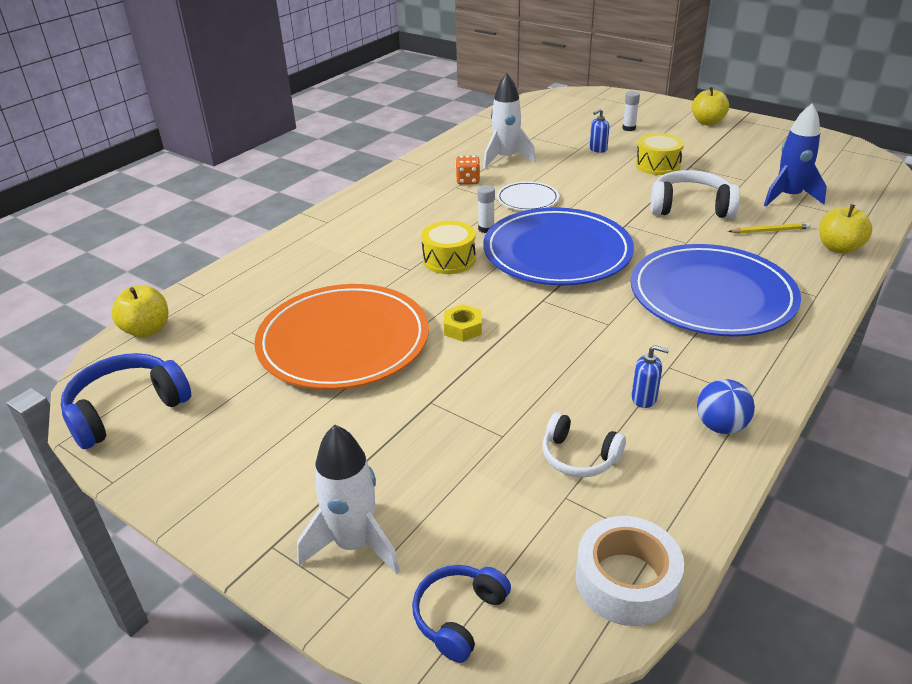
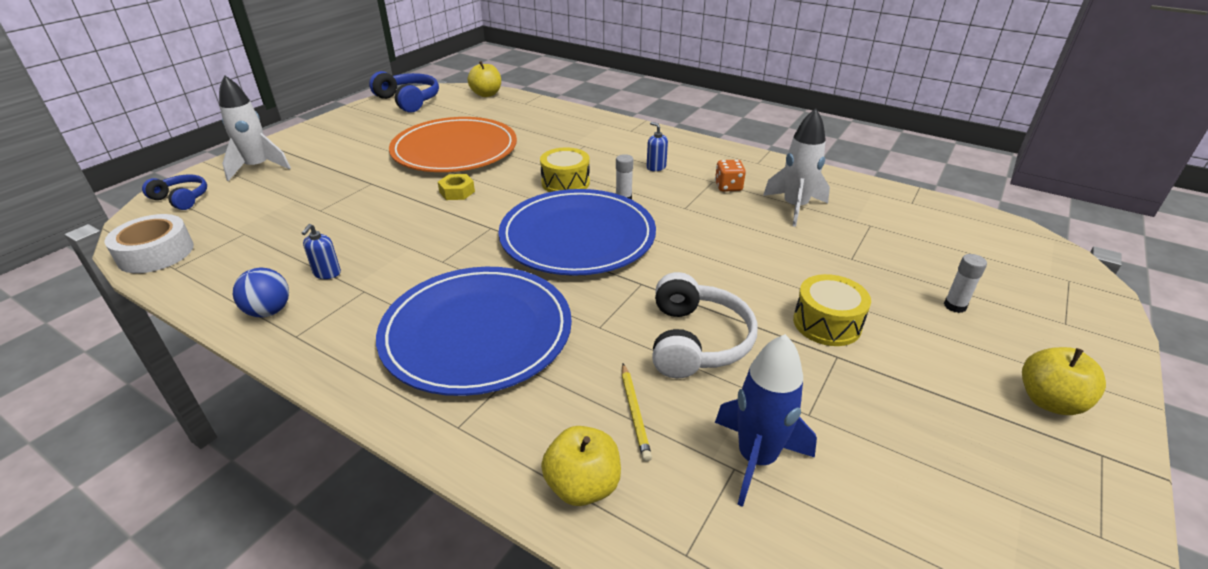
camera: 85 degrees right, 0 degrees up
(527, 199) = (693, 221): white plate -> none
(579, 457) = (278, 239): white headphones -> none
(598, 149) = (857, 273): blue soap dispenser -> blue soap dispenser (656, 167)

